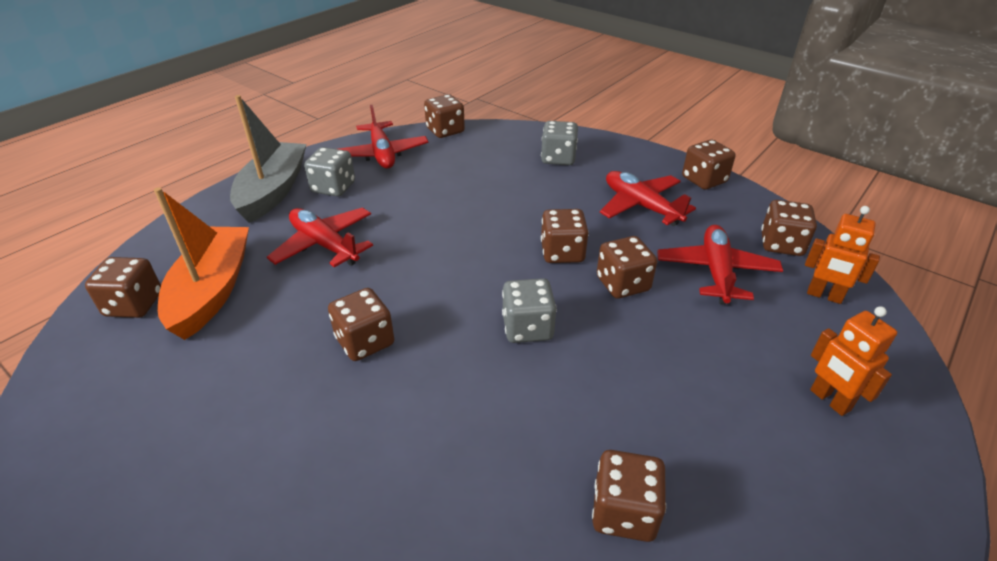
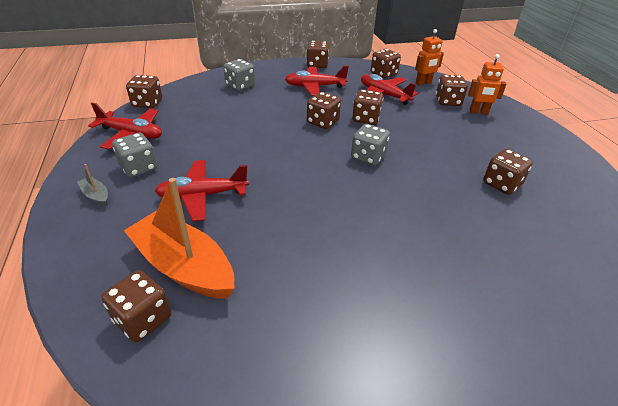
camera: 55 degrees left, 0 degrees up
(273, 191) = (96, 196): grey boat -> grey boat, size x0.42
(365, 341) = (321, 214): brown dice -> brown dice (448, 101)

